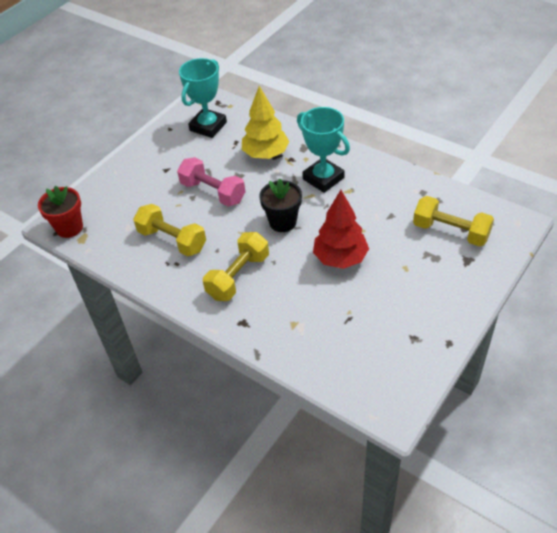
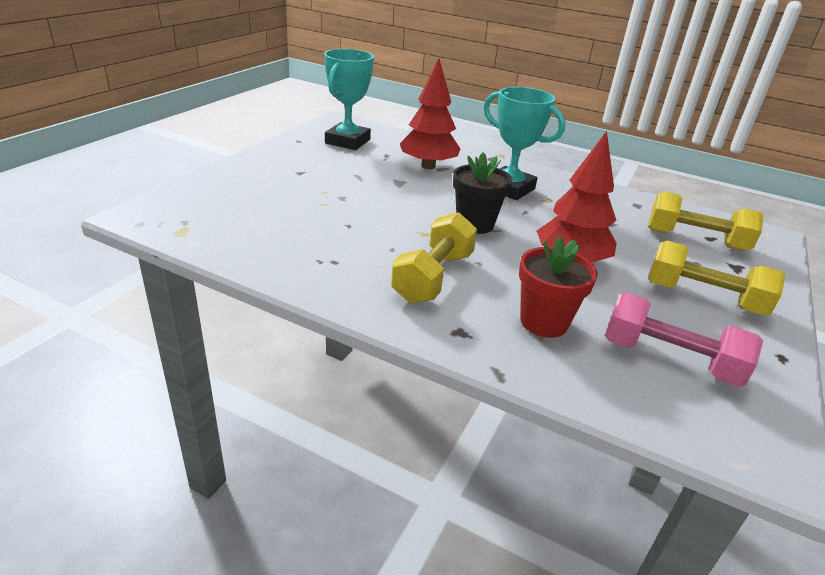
camera: 15 degrees left, 15 degrees down
(69, 228) = (161, 219): red flower pot -> red flower pot (544, 322)
(172, 240) = (322, 237): yellow dumbbell -> yellow dumbbell (703, 298)
(213, 192) = (369, 194): pink dumbbell -> pink dumbbell (669, 359)
(266, 154) = (428, 166): yellow tree -> red tree

